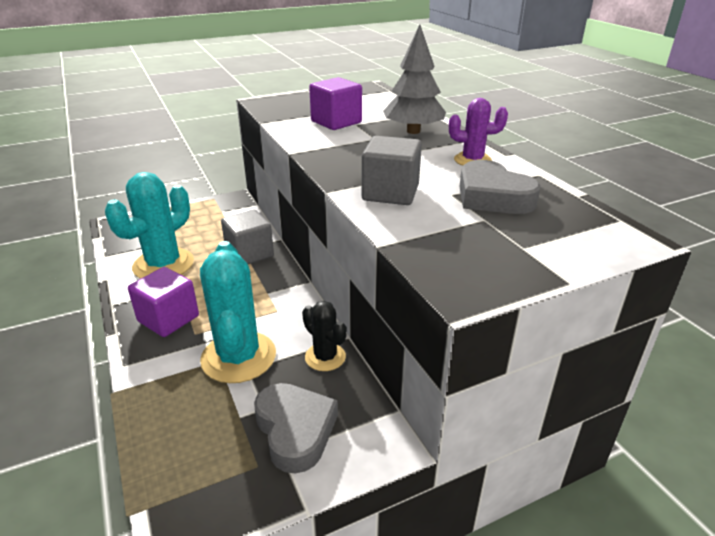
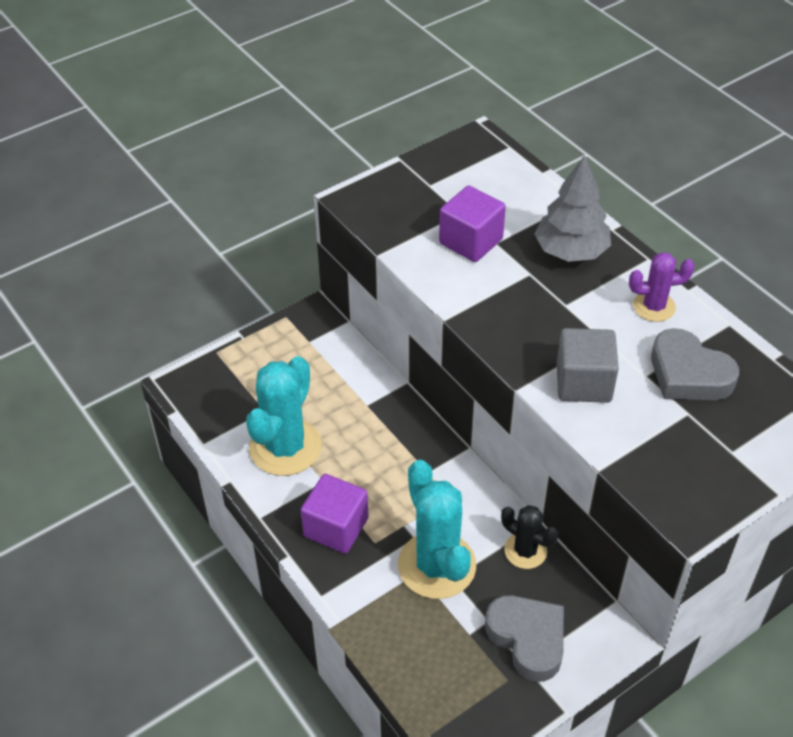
camera: 10 degrees left, 15 degrees up
(249, 253) = (380, 413): grey cube -> none

